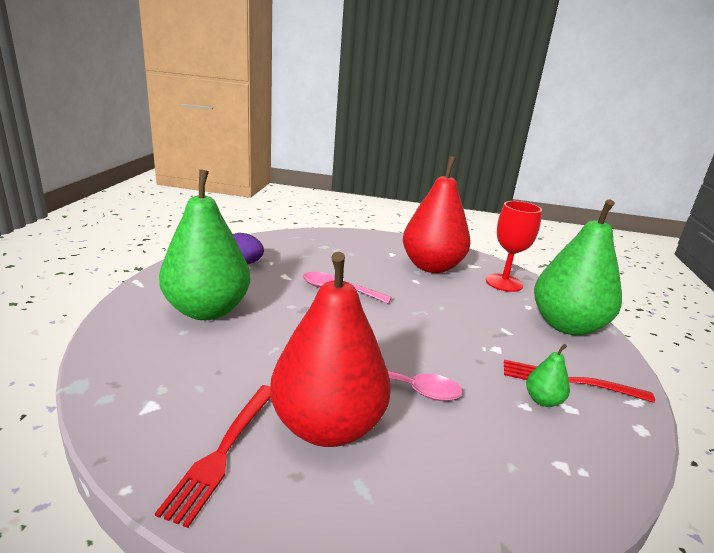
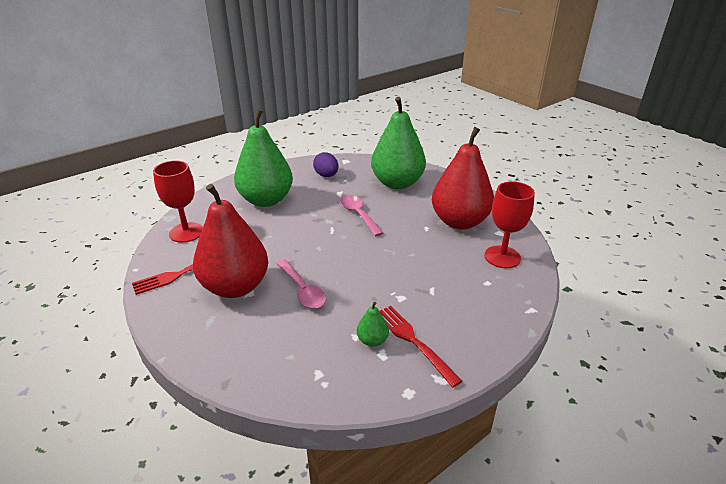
camera: 45 degrees right, 10 degrees up
(143, 393) = (186, 232): none -> red goblet
(566, 325) = (493, 310): green pear -> green pear (397, 183)

